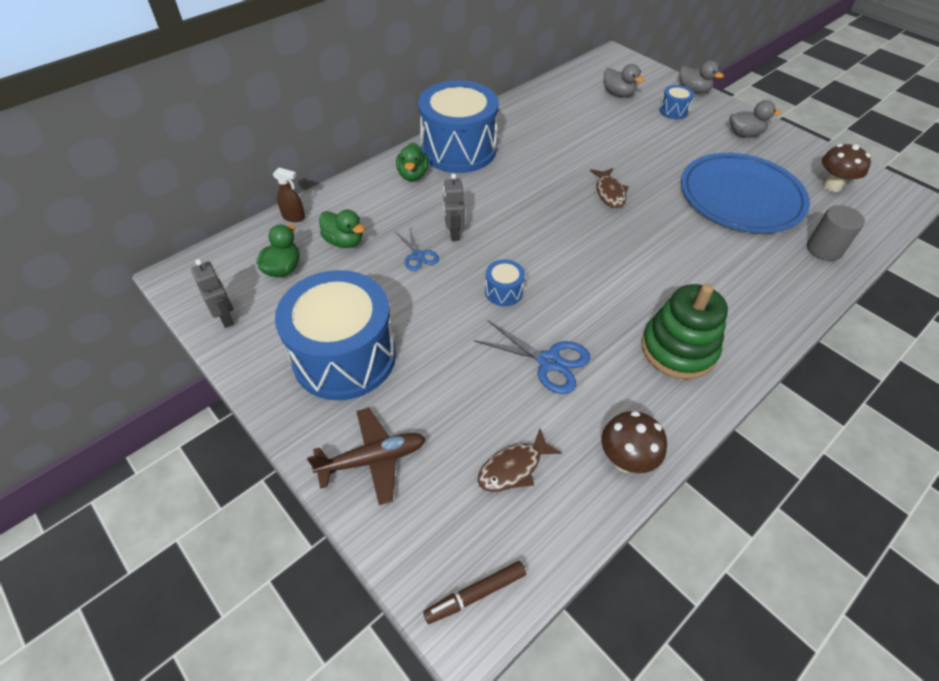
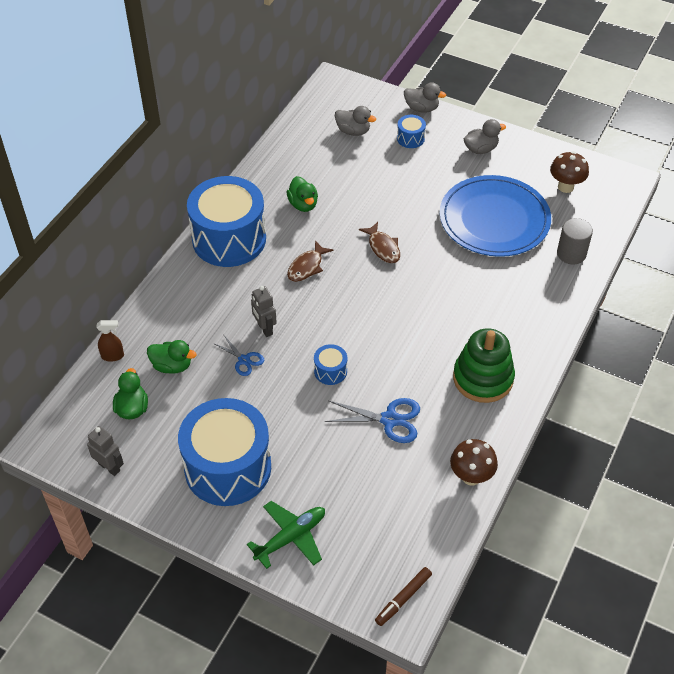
camera: 20 degrees left, 0 degrees up
(373, 459) = (291, 537): brown plane -> green plane
(413, 175) = (199, 279): green duck -> green duck (303, 204)
(513, 467) = (395, 508): brown fish -> brown fish (307, 267)

